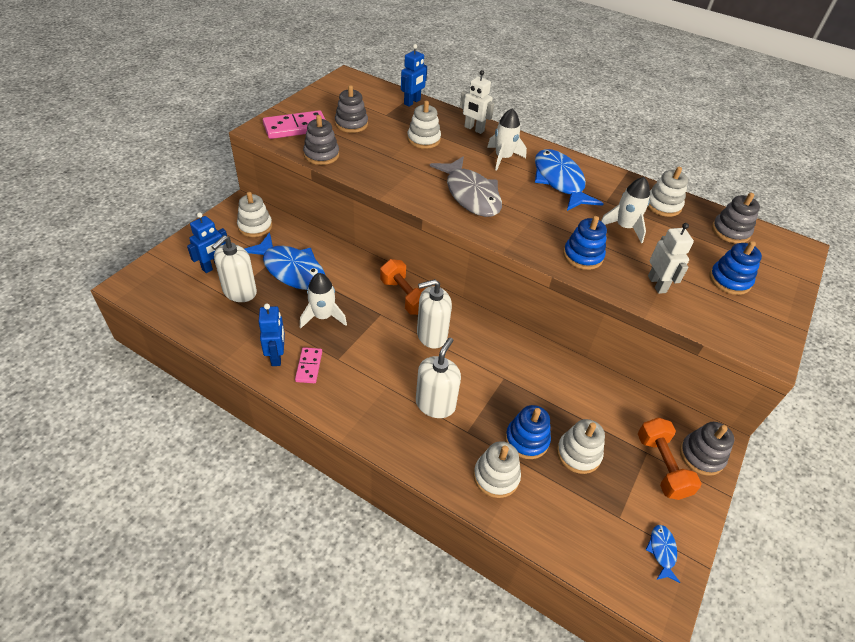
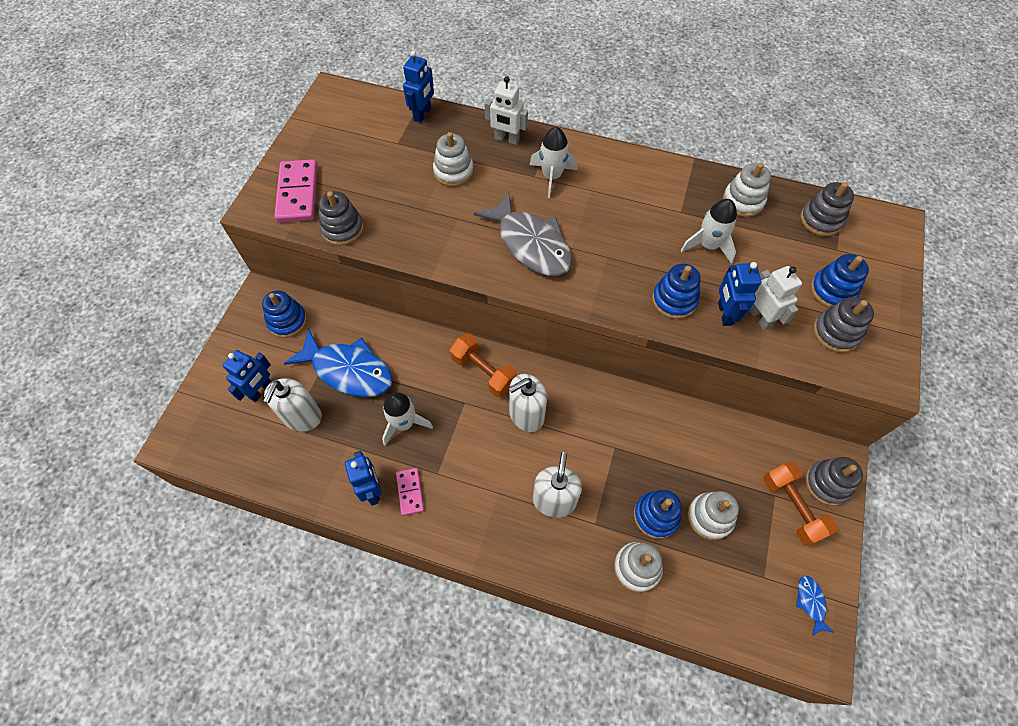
camera: 10 degrees left, 15 degrees up
(255, 226) = (287, 321): white stacking toy -> blue stacking toy
(296, 128) = (298, 193): pink domino -> pink domino turned 60 degrees counterclockwise
(351, 124) = (362, 169): grey stacking toy -> grey stacking toy (836, 332)
(559, 181) = (623, 196): blue fish -> none
(625, 274) = (724, 313): none -> blue robot

